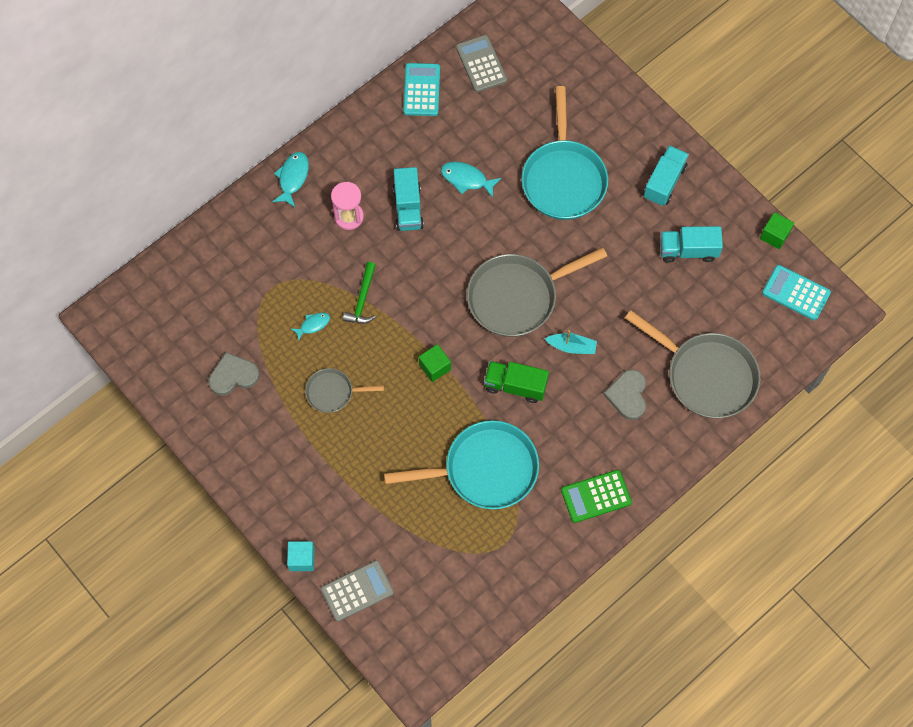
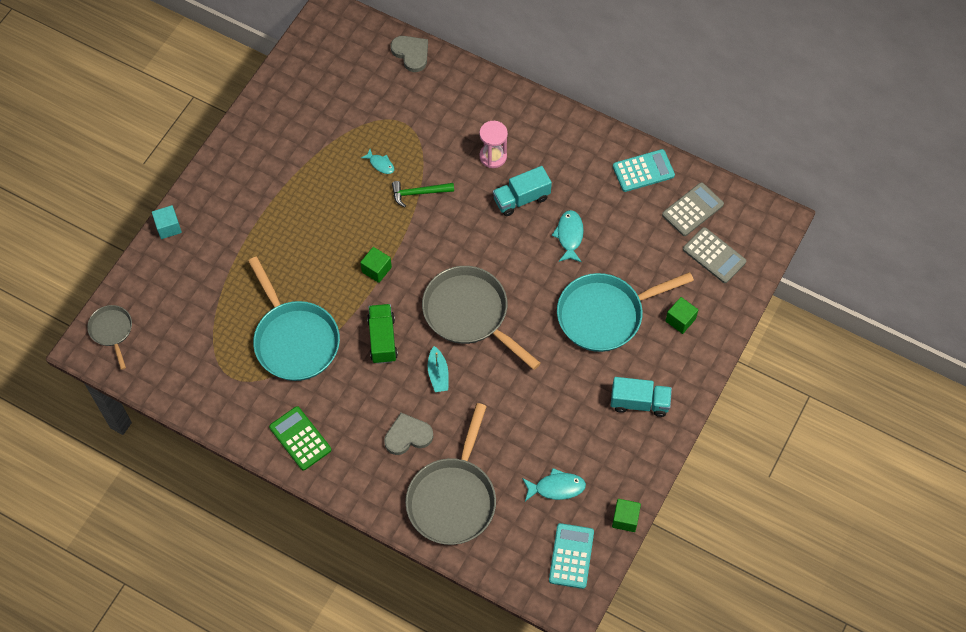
camera: 70 degrees right, 5 degrees down
(233, 376) = (312, 122): grey heart -> grey heart (411, 54)
(292, 178) = (512, 102): turquoise fish -> turquoise fish (556, 487)
(333, 392) = (324, 200): grey pan -> grey pan (112, 331)
(357, 591) = (153, 277): grey calculator -> grey calculator (714, 255)
(593, 117) = (680, 320): none -> green cube
(688, 250) = (576, 445): turquoise truck -> none

